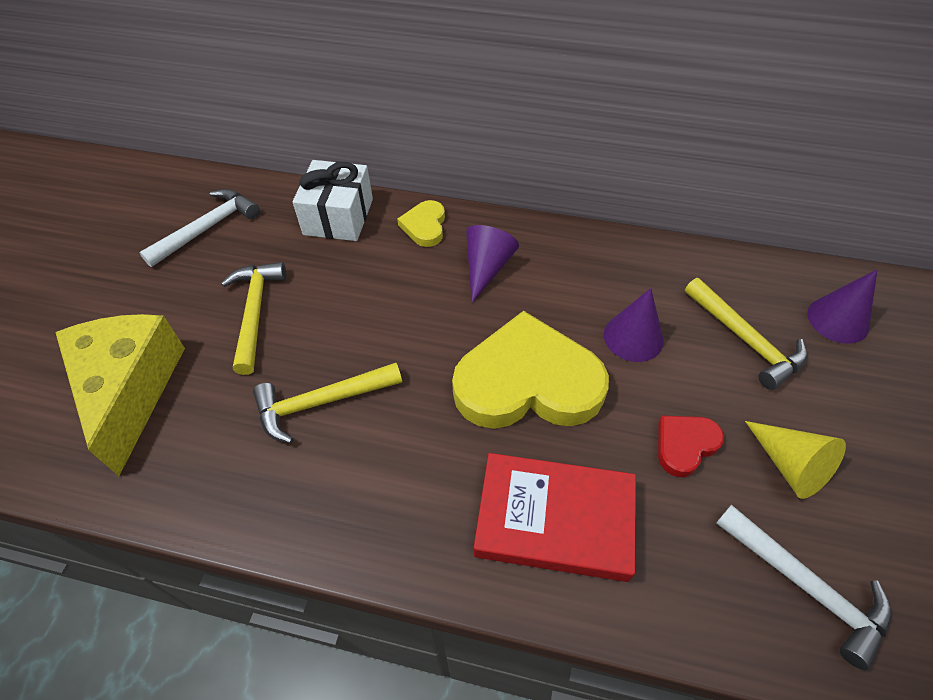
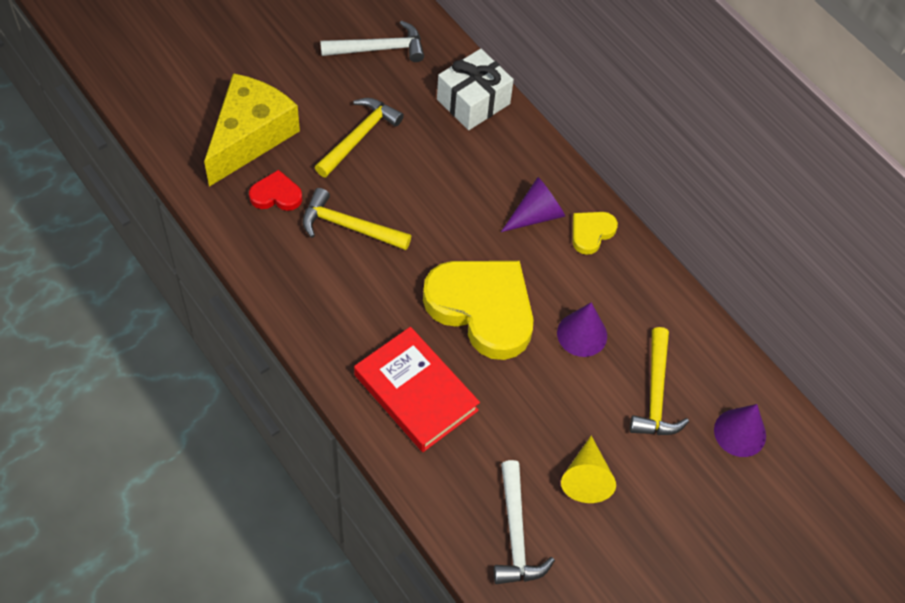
camera: 35 degrees right, 5 degrees up
(425, 226) = (525, 152): yellow heart -> yellow heart (591, 233)
(685, 445) = (536, 417): red heart -> red heart (276, 195)

